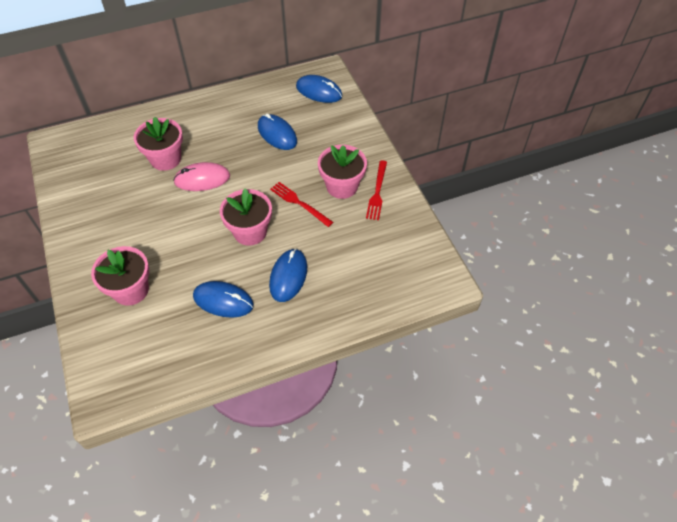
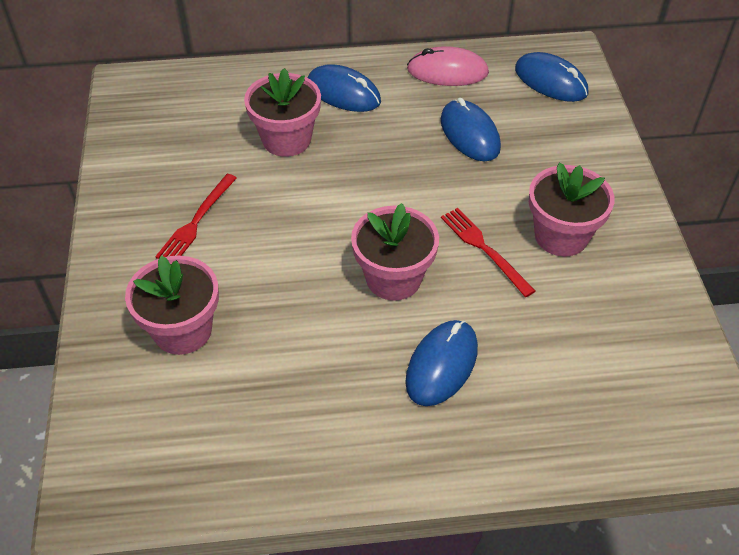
camera: 15 degrees right, 5 degrees down
(202, 179) = (335, 180): pink mouse -> pink mouse (447, 71)
(223, 301) = (325, 381): blue mouse -> blue mouse (343, 92)
(377, 192) = (620, 257): red fork -> red fork (196, 221)

